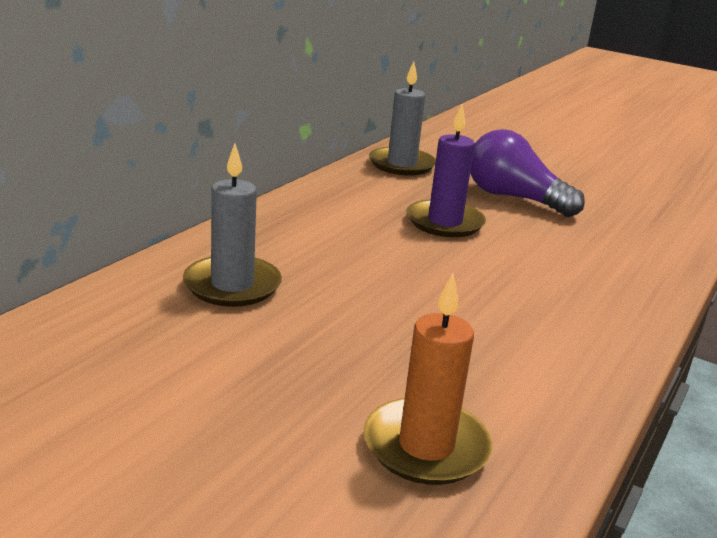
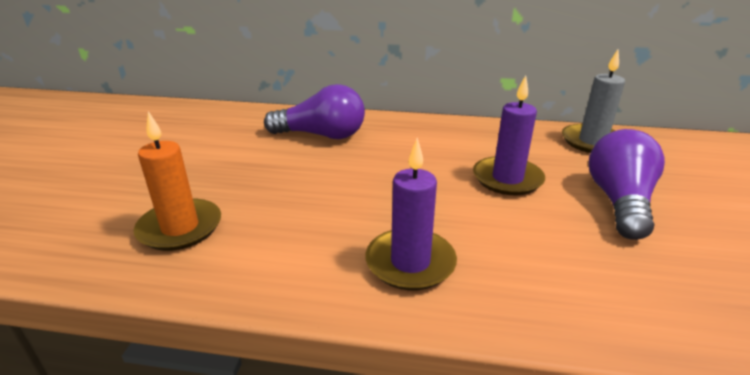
camera: 70 degrees right, 5 degrees up
(232, 285) = (322, 135): grey candle -> purple light bulb
(567, 312) = (410, 262): none -> purple candle

